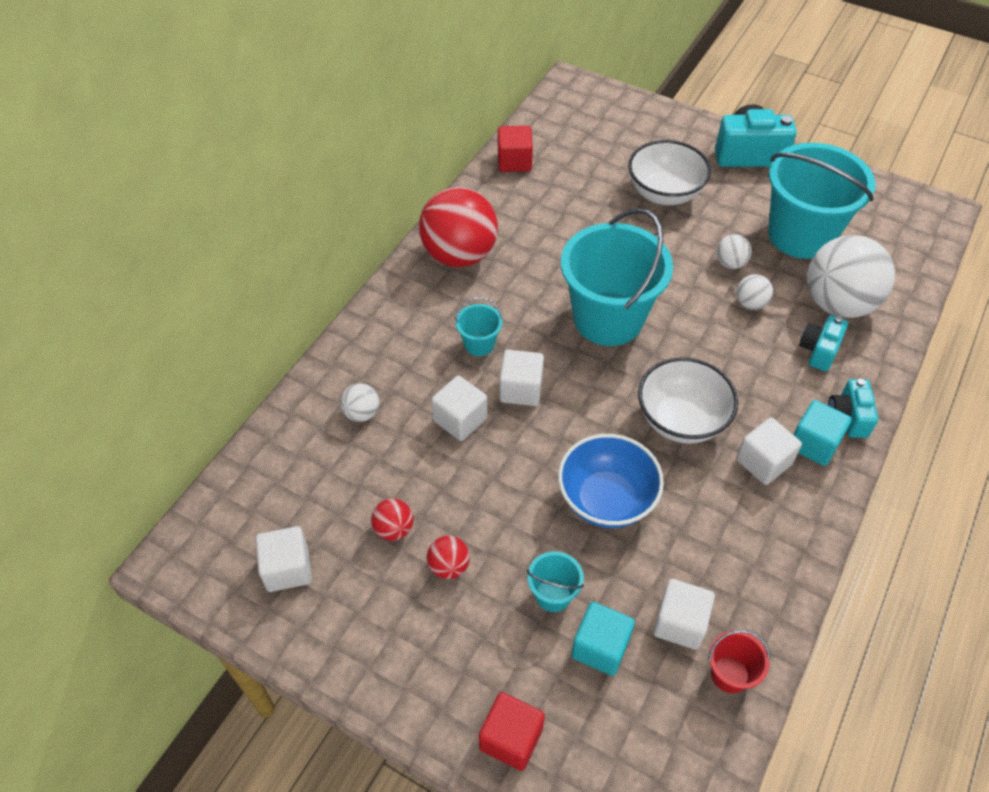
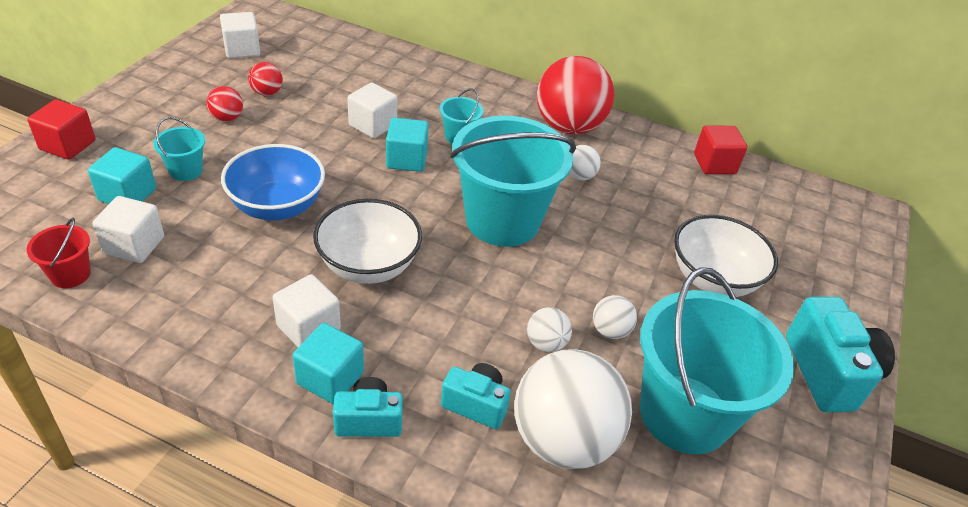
camera: 80 degrees right, 10 degrees down
(362, 413) = (380, 77): white ball -> white ball (579, 176)
(521, 389) = (406, 159): white cube -> turquoise cube

